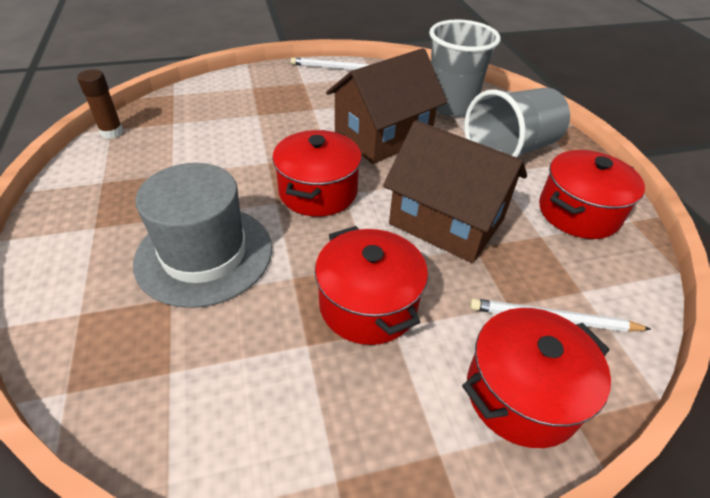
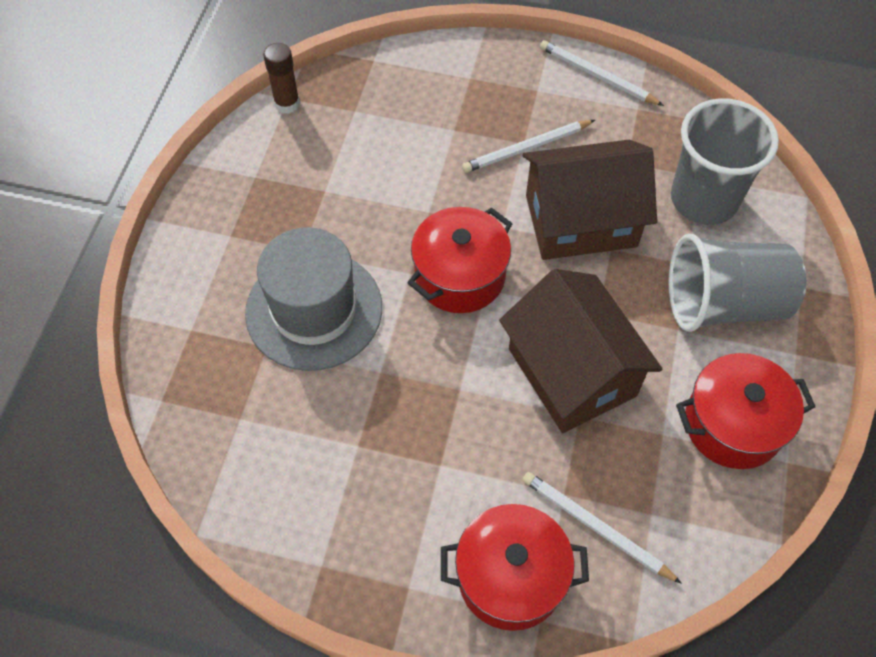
camera: 30 degrees right, 15 degrees up
(317, 111) = (526, 148): none -> white pencil
(368, 305) = (432, 431): red pot -> none

